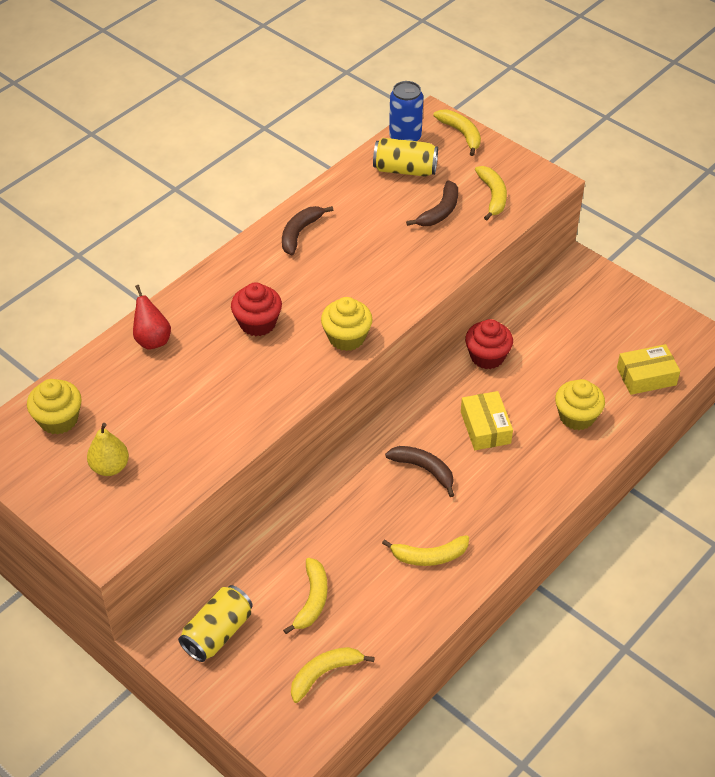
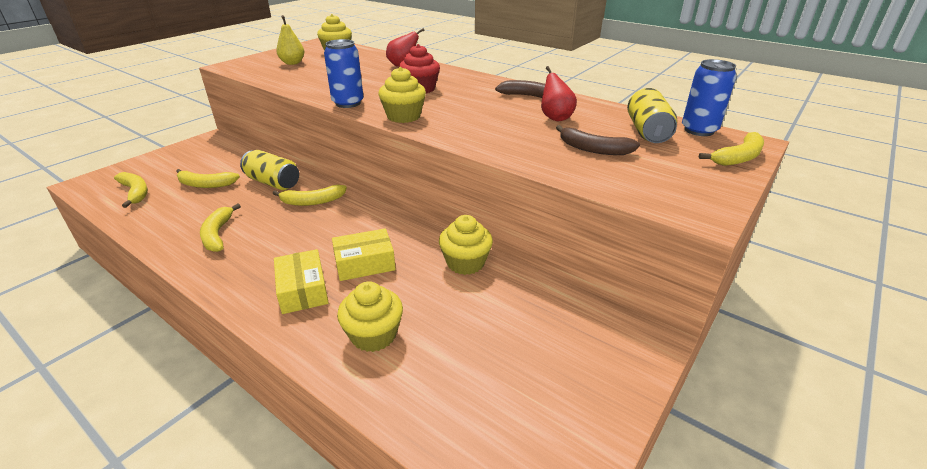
camera: 85 degrees right, 15 degrees down
(217, 633) = (200, 155): yellow can -> yellow can (273, 182)
(298, 387) = (348, 103): none -> blue can
(364, 223) = (555, 118): none -> red pear
(424, 469) = (318, 228): brown banana -> none
(487, 356) = (465, 263): red cupcake -> yellow cupcake
(493, 196) = (642, 177): yellow banana -> yellow banana (312, 201)
(646, 376) = (446, 414): yellow box -> yellow box (303, 290)

